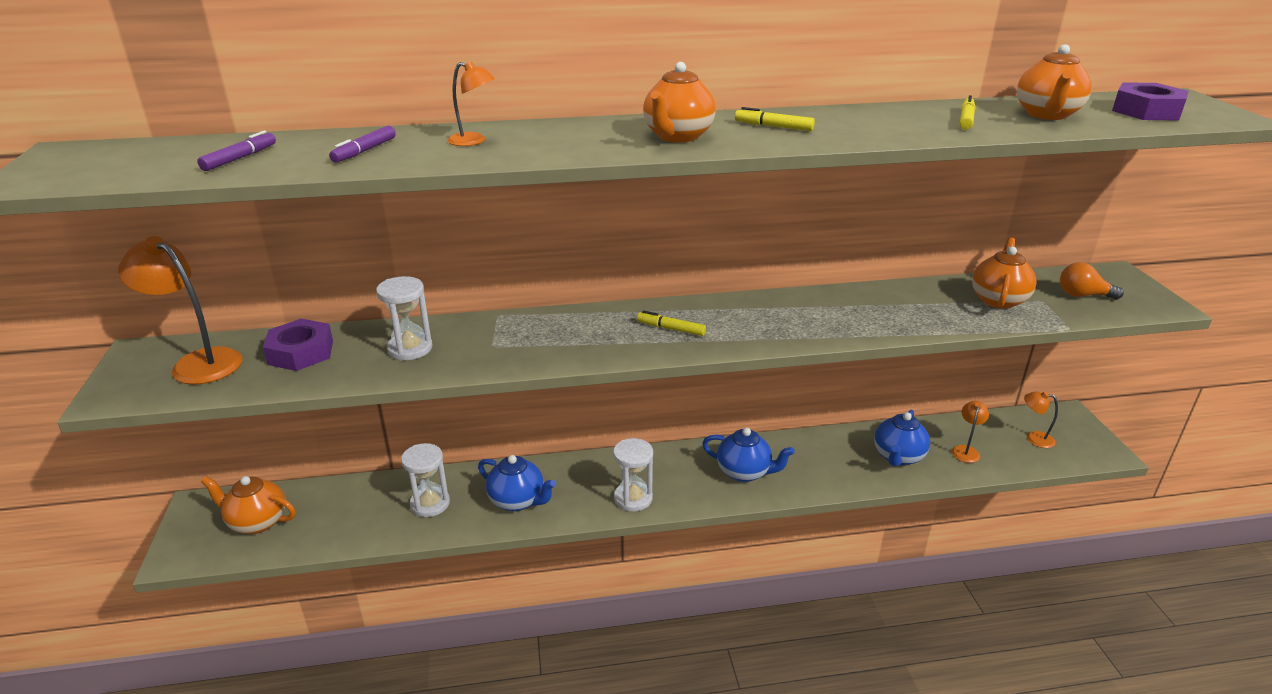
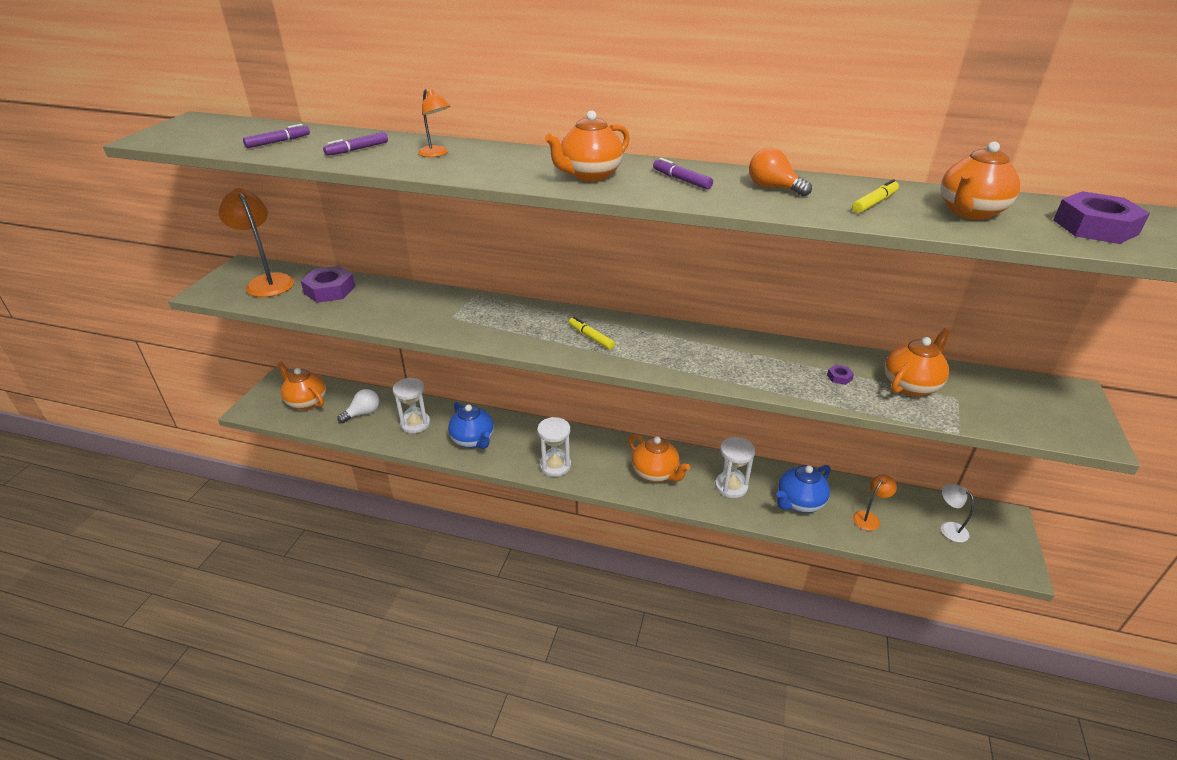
camera: 25 degrees right, 5 degrees up
(350, 512) = (363, 413): none -> white light bulb
(410, 348) = (397, 305): white hourglass -> white hourglass (731, 486)
(744, 472) = (655, 473): blue teapot -> orange teapot
(773, 127) = (681, 180): yellow marker -> purple marker
(935, 307) = (839, 377): none -> purple nut
(1034, 438) = (948, 528): orange lamp -> white lamp
(1082, 295) = (1007, 404): orange light bulb -> orange light bulb (773, 188)

